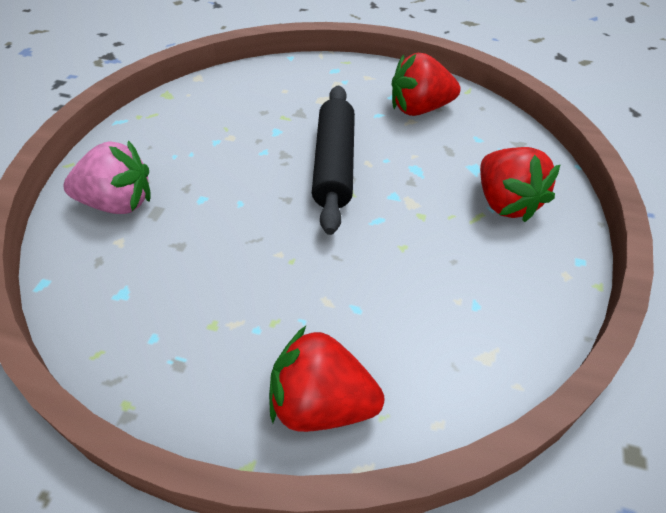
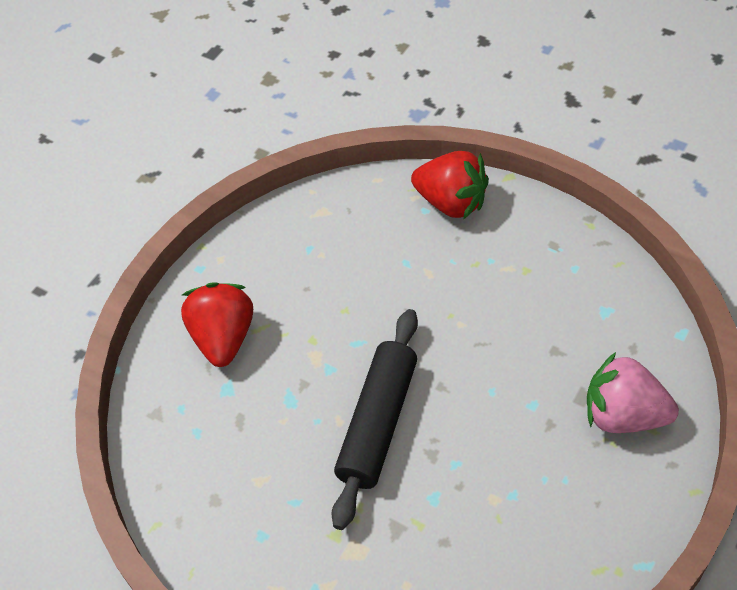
camera: 160 degrees left, 5 degrees up
(419, 109) = (238, 500): red strawberry -> none

